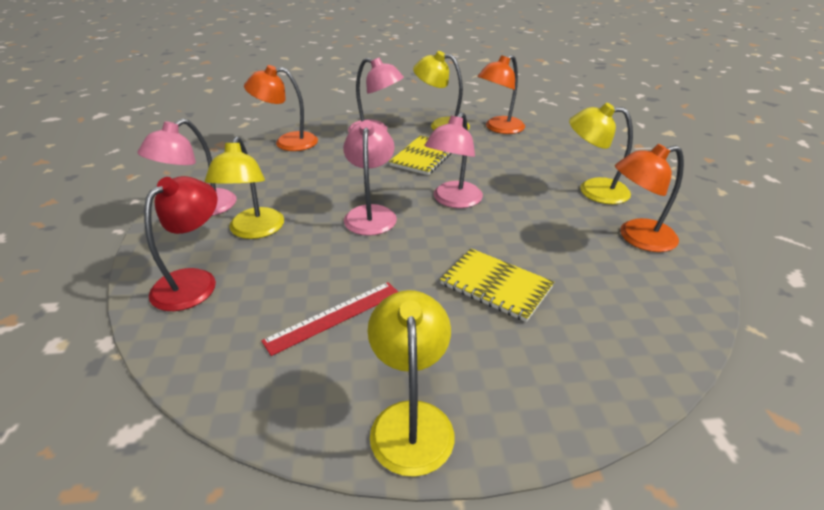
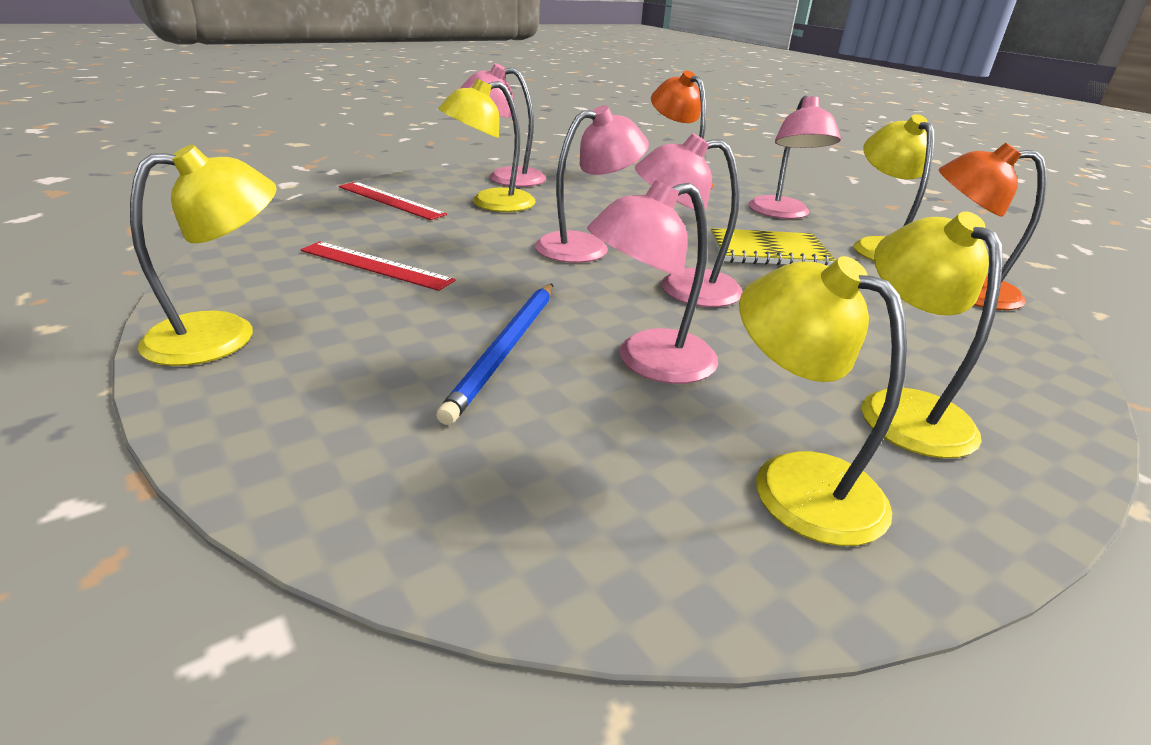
camera: 60 degrees right, 5 degrees down
(194, 281) = (390, 200): red lamp -> red ruler
(496, 286) = (505, 350): yellow notebook -> blue pencil
(529, 240) = (649, 362): none -> pink lamp
(637, 237) = (795, 481): orange lamp -> yellow lamp

